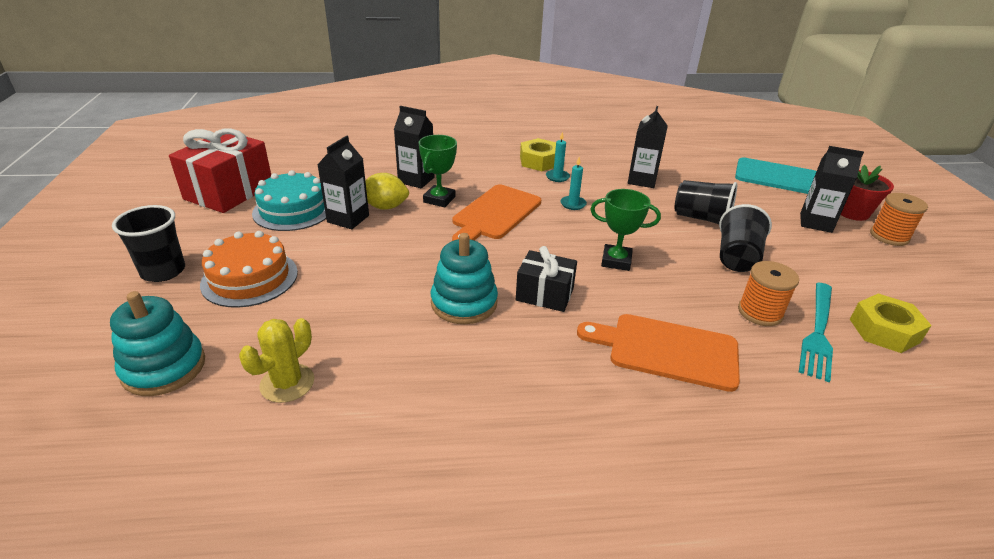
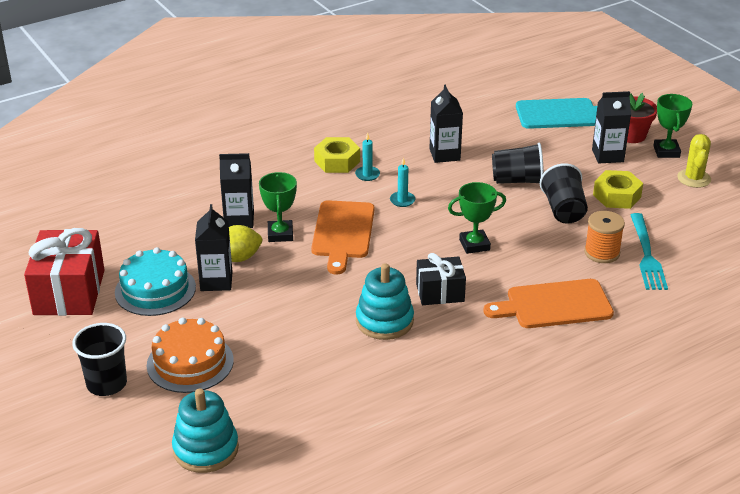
camera: 25 degrees left, 0 degrees up
(287, 383) = (310, 424): yellow cactus -> yellow cactus (694, 178)
(884, 330) = (688, 238): yellow nut -> yellow nut (617, 196)
(889, 236) = (666, 151): orange spool -> green trophy

